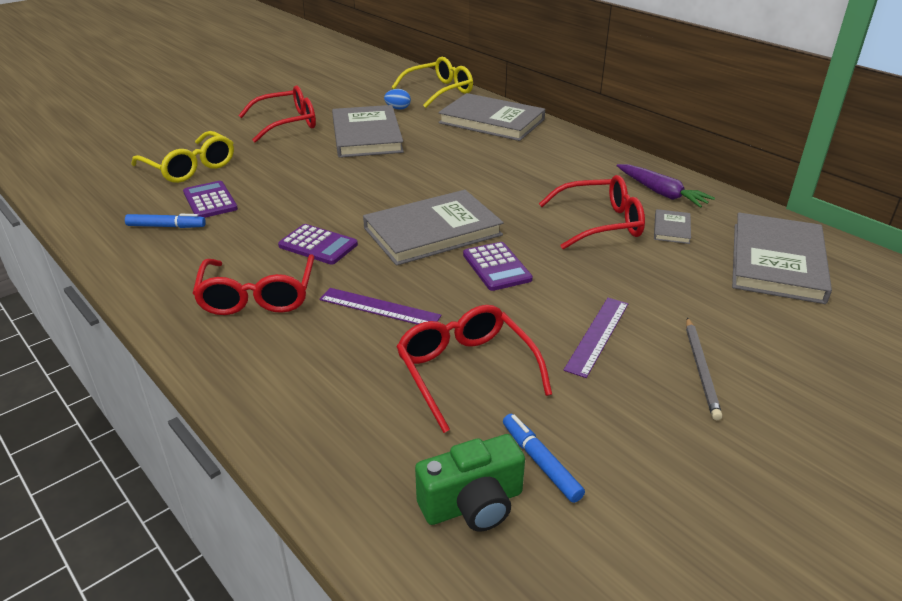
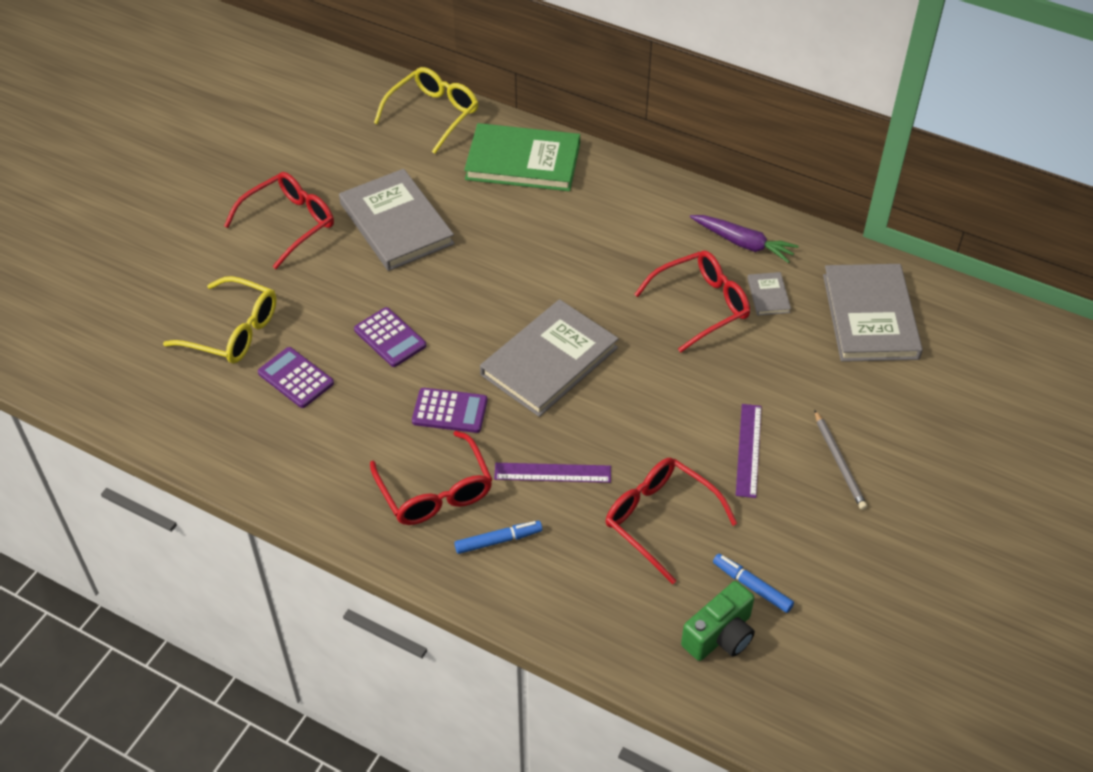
camera: 20 degrees left, 15 degrees up
(166, 226) = (279, 428): blue marker -> blue marker (498, 541)
(398, 108) = (403, 162): blue egg -> none
(491, 121) = (523, 161): grey book -> green book
(496, 267) = (631, 392): purple calculator -> purple calculator (390, 338)

